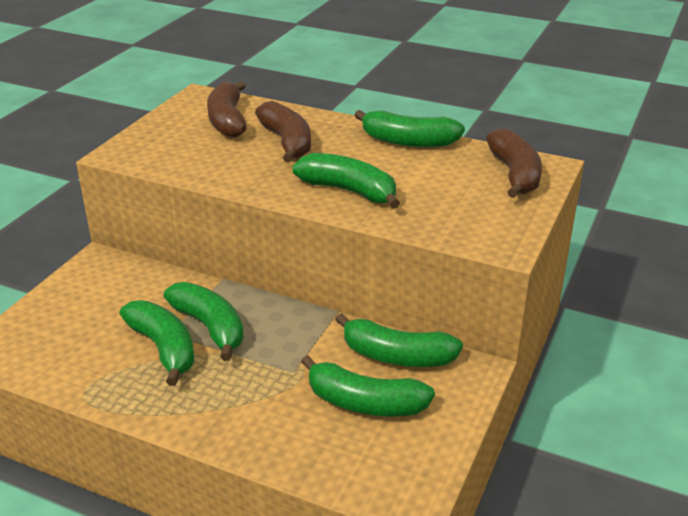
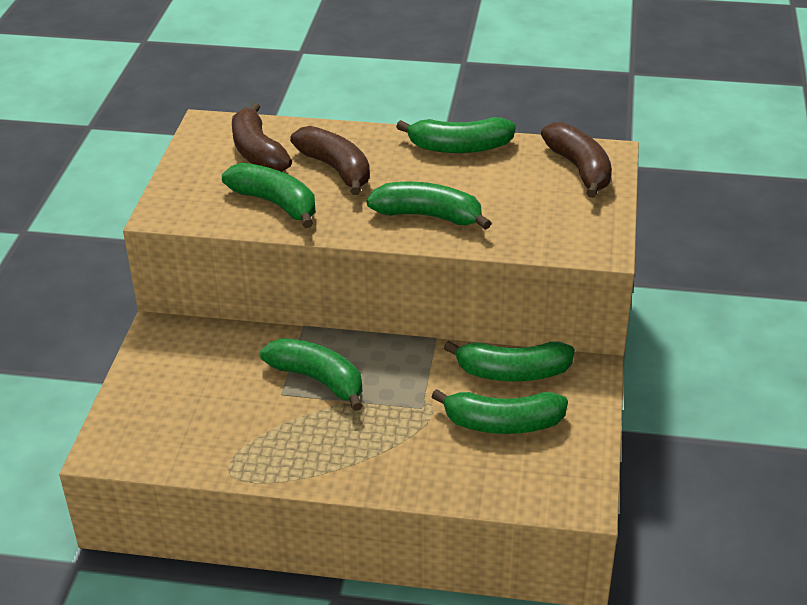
camera: 15 degrees left, 5 degrees up
(164, 348) = (283, 410): green banana -> green banana (276, 204)

